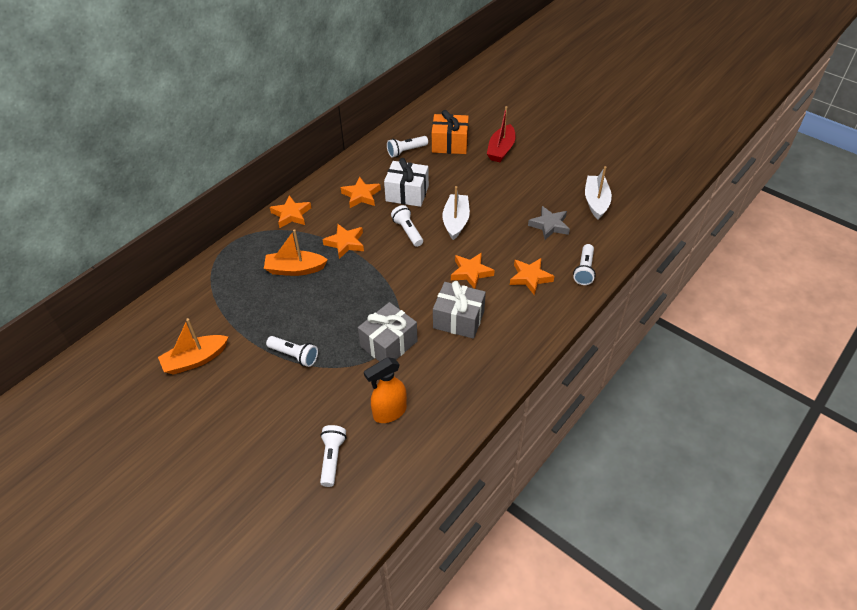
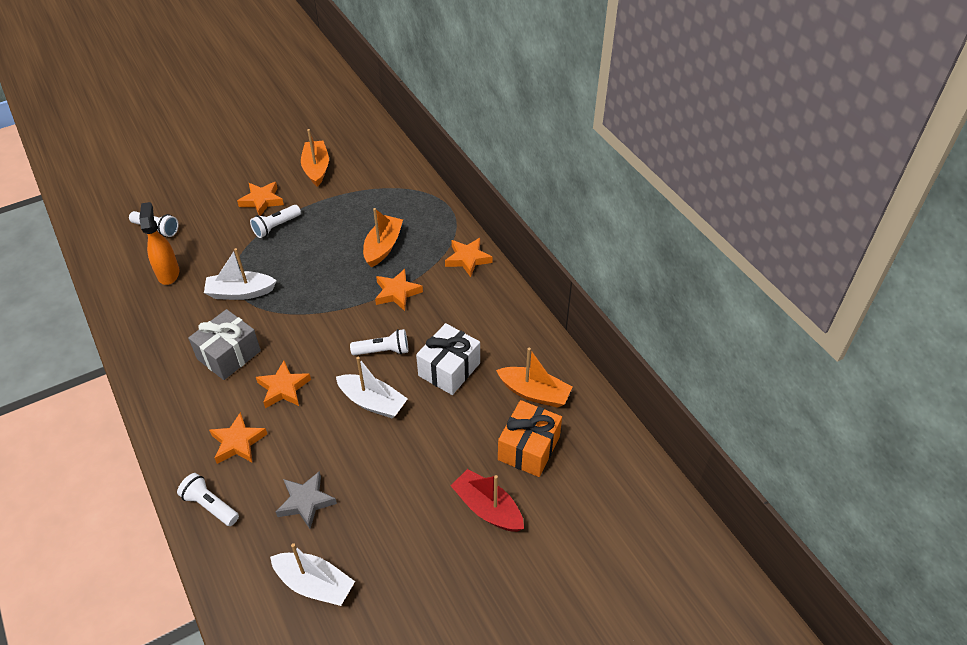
camera: 110 degrees right, 0 degrees up
(361, 195) = (468, 325): orange star -> orange star (262, 201)
(389, 344) = (240, 292): grey gift -> white boat
(406, 151) = (534, 393): white flashlight -> orange boat

